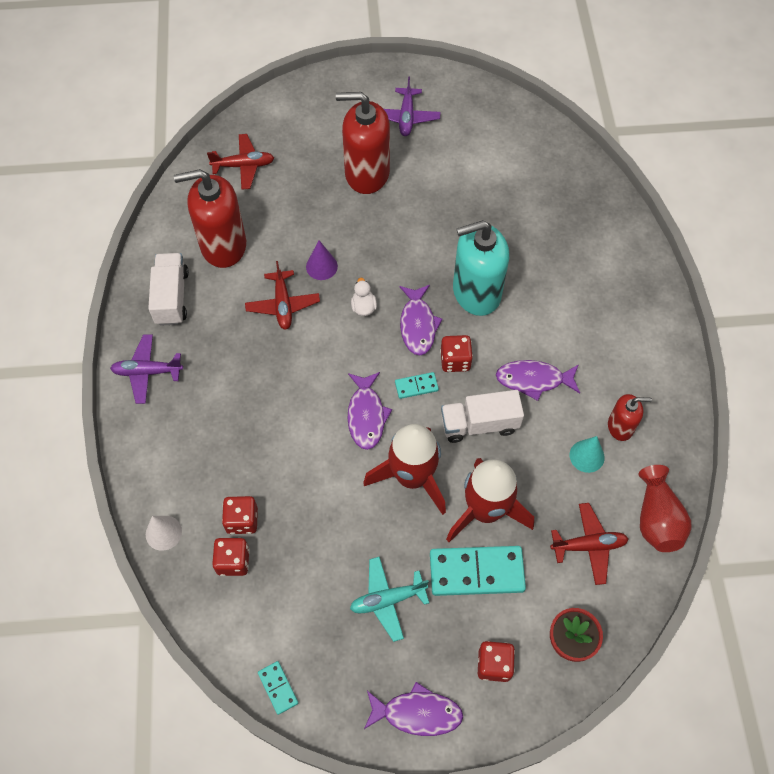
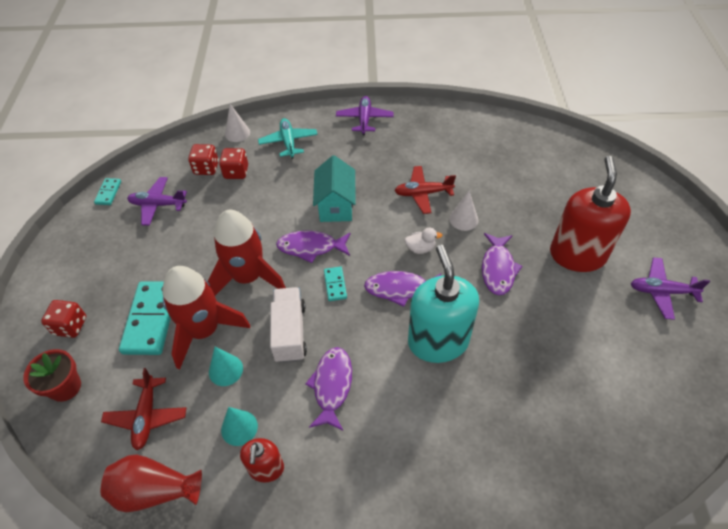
camera: 95 degrees right, 10 degrees down
(172, 297) = (429, 129): white truck -> none
(223, 245) = (481, 156): red soap dispenser -> none
(244, 166) = (569, 166): red plane -> none
(278, 688) = (108, 193): turquoise domino -> turquoise domino turned 60 degrees counterclockwise
(301, 611) = (158, 205): none -> purple plane
(302, 394) = (336, 205): none -> turquoise house
(321, 266) = (463, 219): purple cone -> white cone
(387, 600) = (148, 256): turquoise plane -> turquoise plane (288, 142)
(417, 713) = (56, 272): purple fish -> purple fish (498, 269)
(455, 360) = (359, 317): red dice -> none
(529, 479) = (225, 370): none -> turquoise cone

